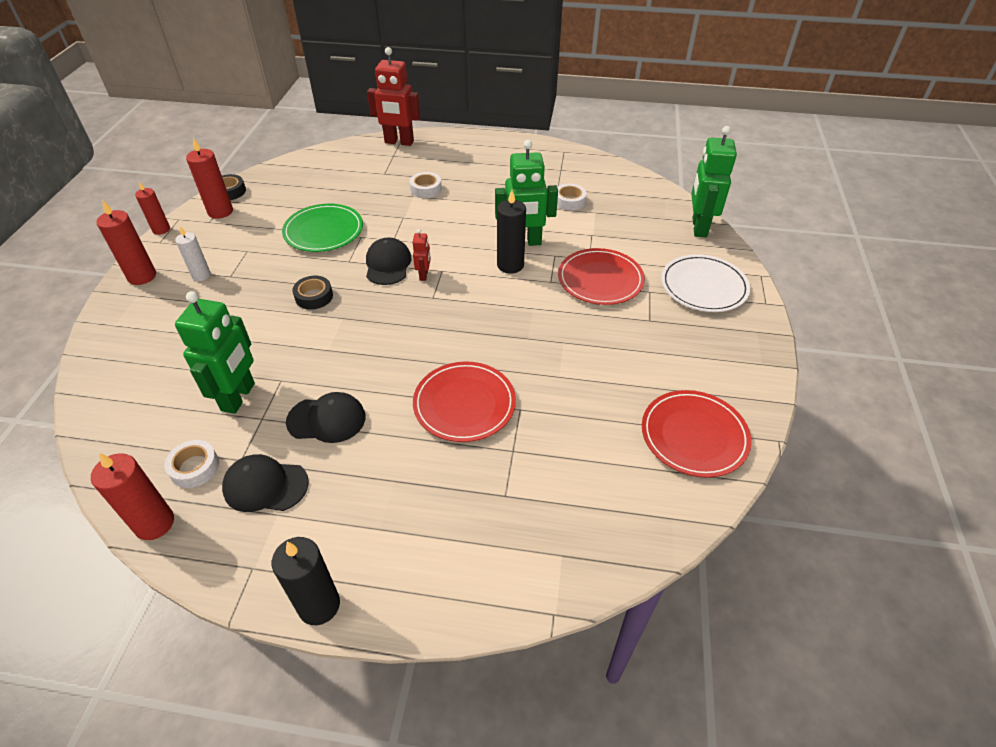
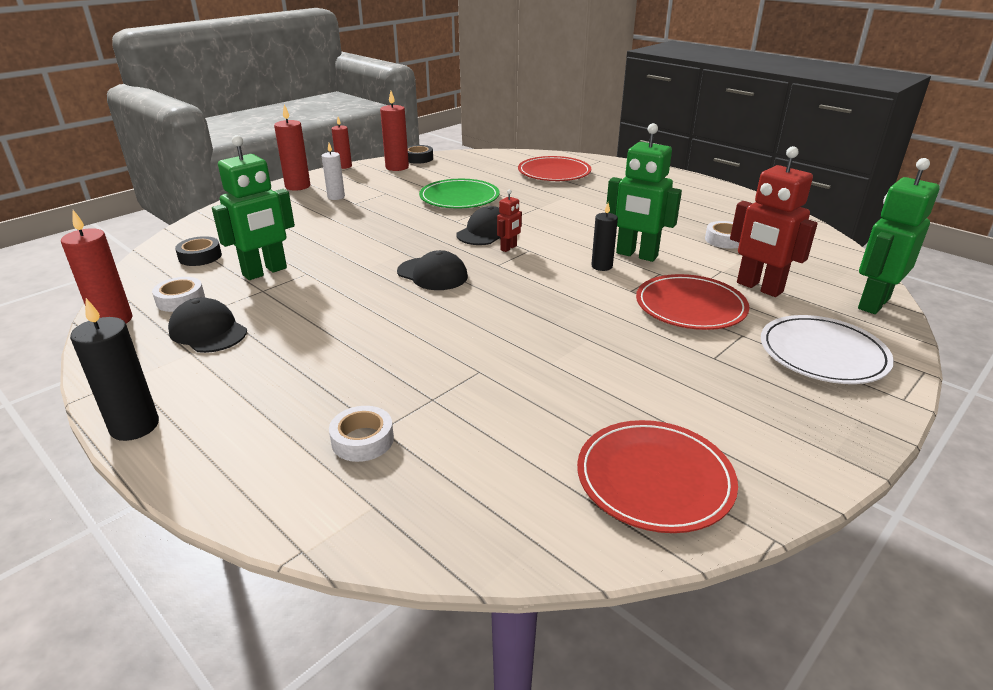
camera: 35 degrees right, 15 degrees down
(314, 296) = (399, 233): black tape -> black tape (200, 256)
(326, 419) = (306, 310): black cap -> black cap (432, 274)
(399, 142) = (594, 162): red robot -> red robot (759, 288)
(426, 189) = (582, 195): white tape -> white tape (362, 440)
(464, 404) = (431, 346): red plate -> red plate (554, 172)
(510, 265) = (601, 266): black candle -> black candle, size x0.67

